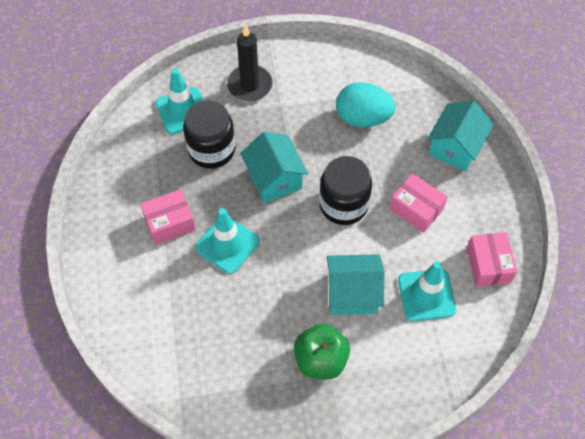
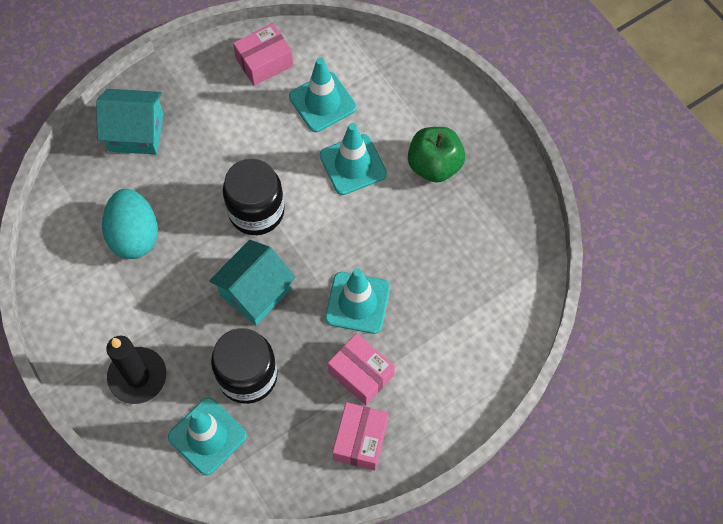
camera: 115 degrees left, 5 degrees up
(352, 293) = (353, 165): turquoise house -> turquoise traffic cone
(416, 209) = (230, 143): pink box -> pink box (360, 440)

